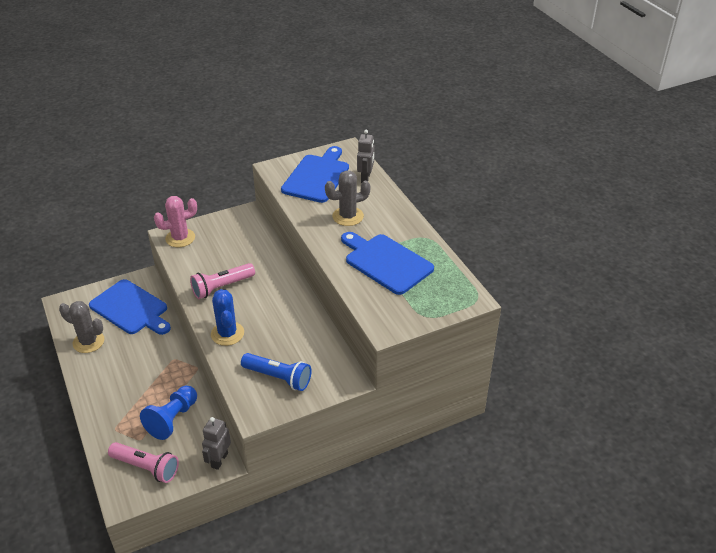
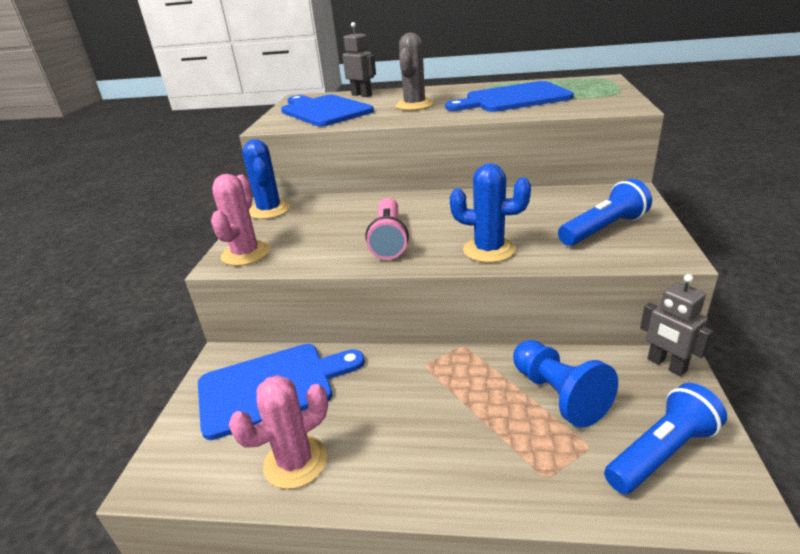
camera: 55 degrees left, 10 degrees down
(88, 342) = (295, 462): grey cactus -> pink cactus
(146, 467) = (661, 452): pink flashlight -> blue flashlight
(236, 219) = (269, 210): none -> blue cactus

